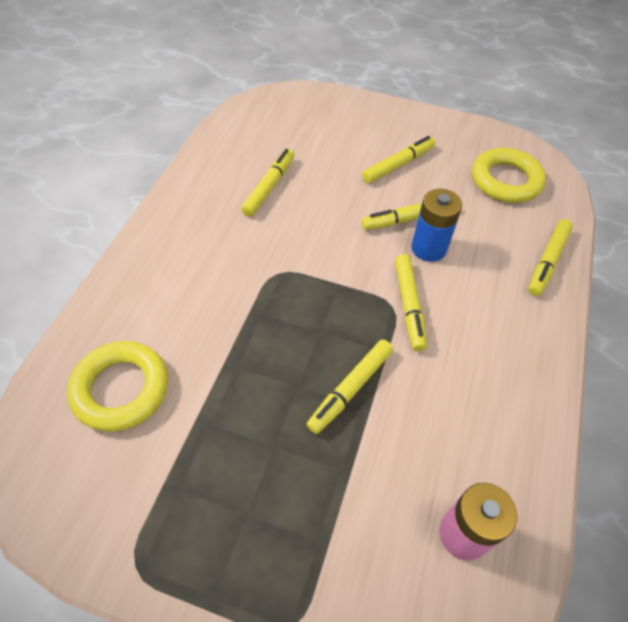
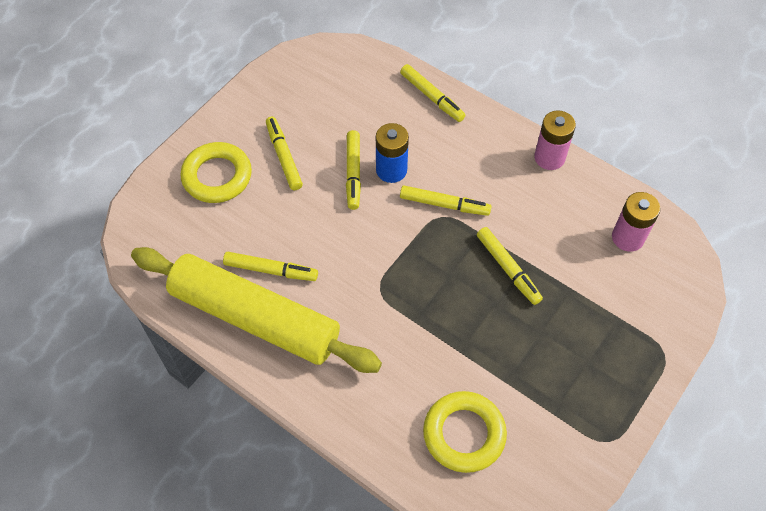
camera: 70 degrees left, 5 degrees up
(216, 189) = (255, 317): none -> yellow rolling pin
(269, 187) = (271, 270): yellow marker -> yellow marker turned 150 degrees clockwise
(506, 180) = (336, 86): yellow ring -> yellow ring (217, 176)
(538, 403) = (549, 157): none -> pink battery

